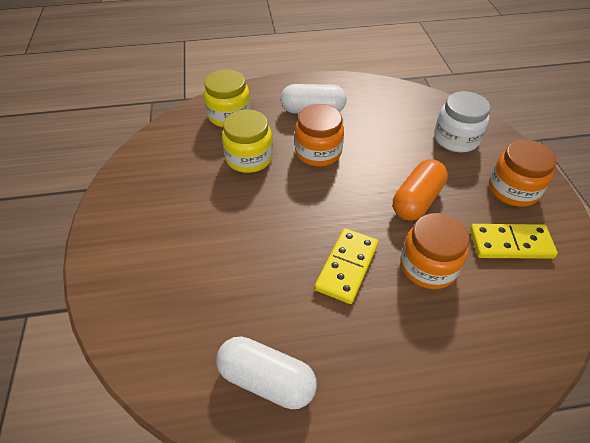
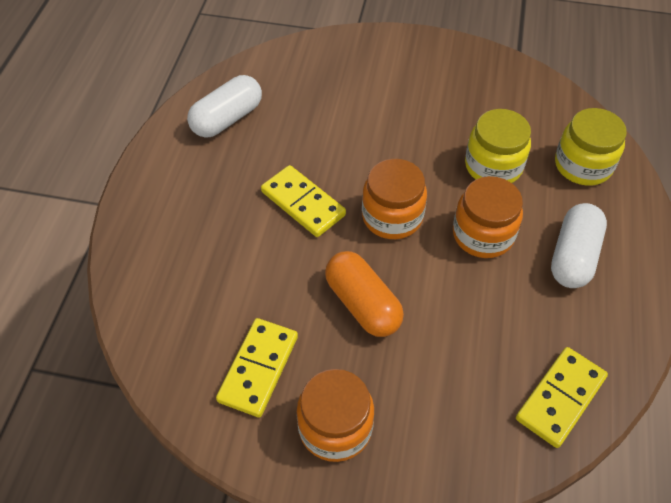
camera: 110 degrees right, 5 degrees up
(415, 104) = (560, 398): none -> yellow domino
(428, 266) = (270, 271): orange jar -> orange jar (392, 216)
(456, 139) = (460, 412): white jar -> none

